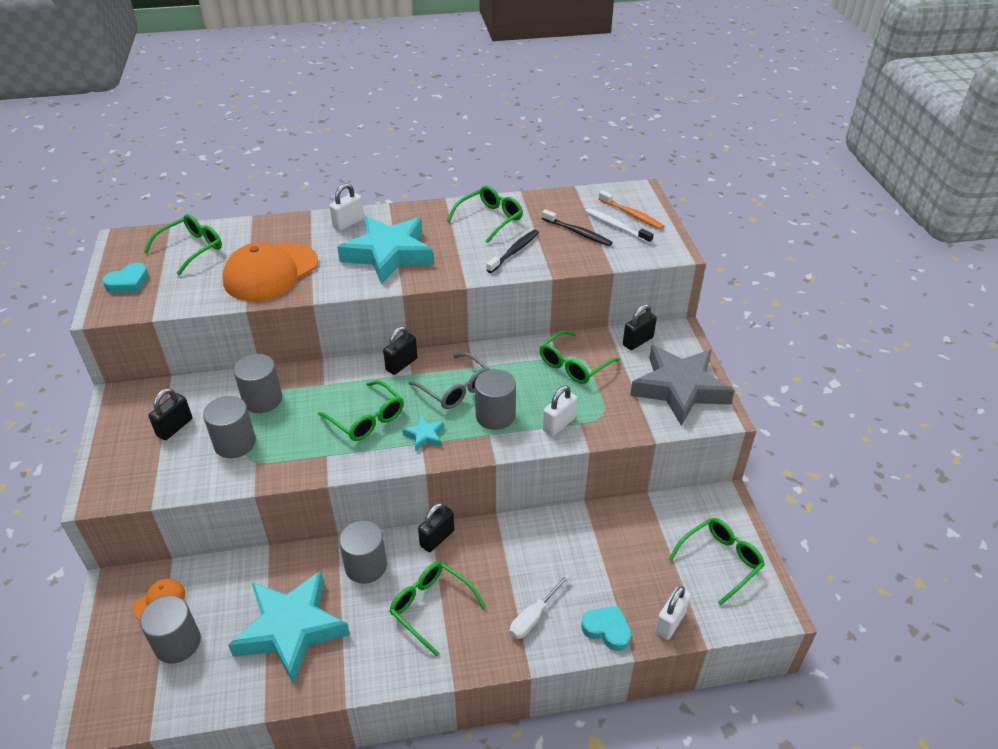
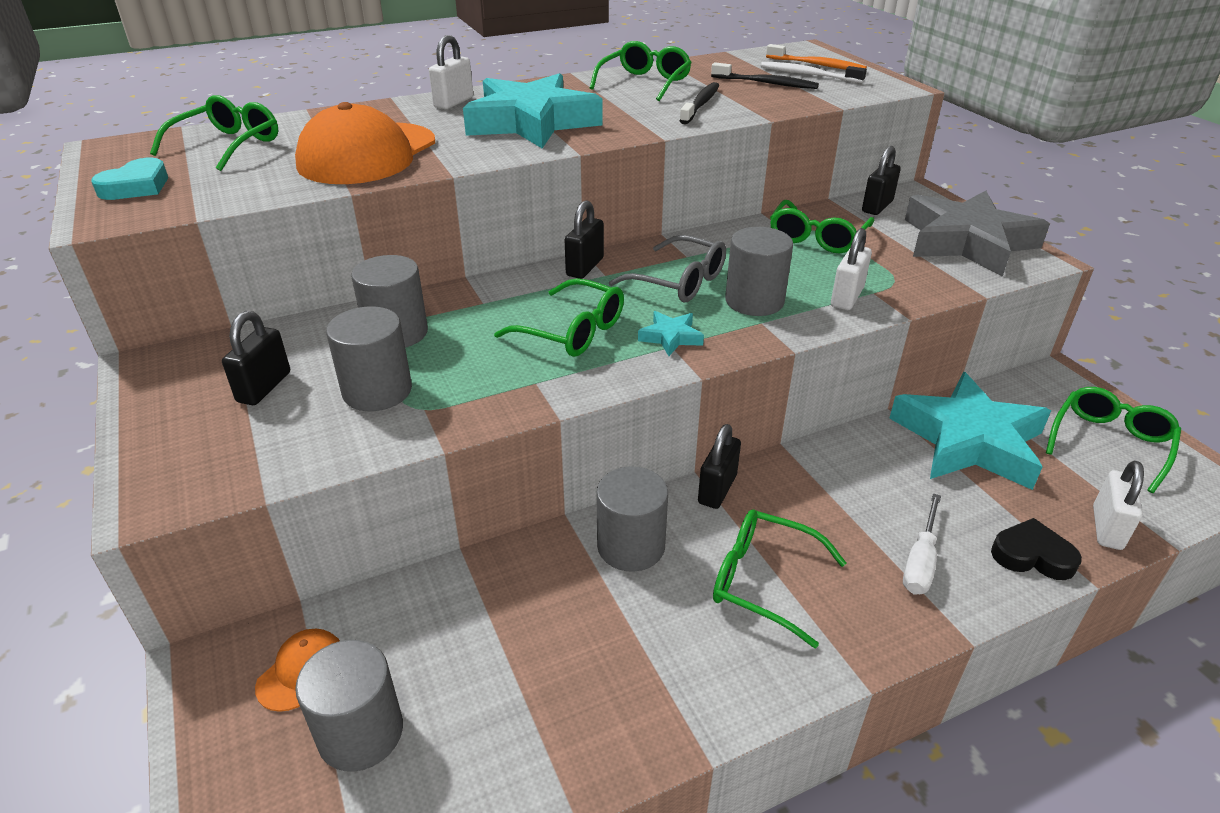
camera: 15 degrees left, 5 degrees down
(291, 629) = (555, 662): turquoise star -> turquoise star (968, 440)
(607, 630) = (1032, 555): turquoise heart -> black heart

